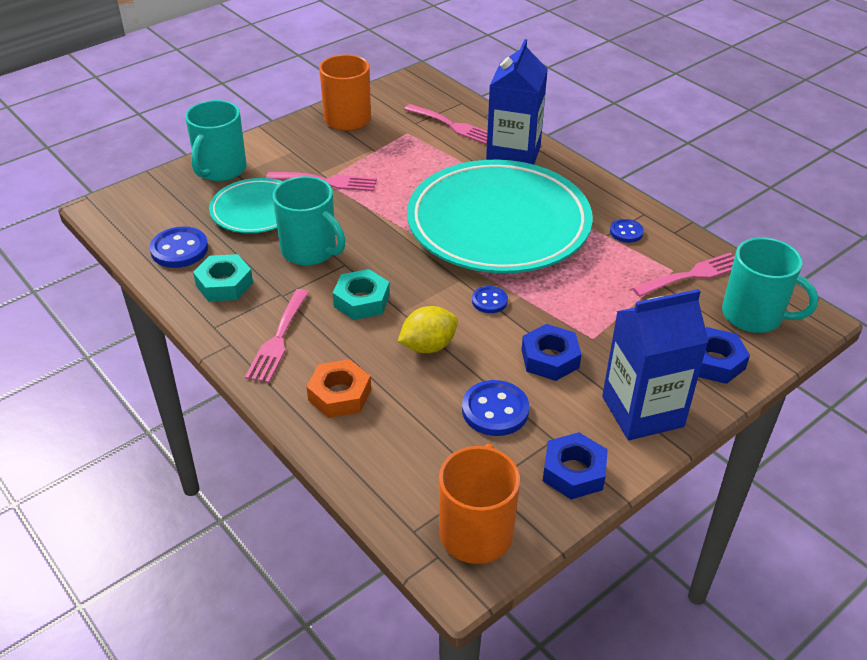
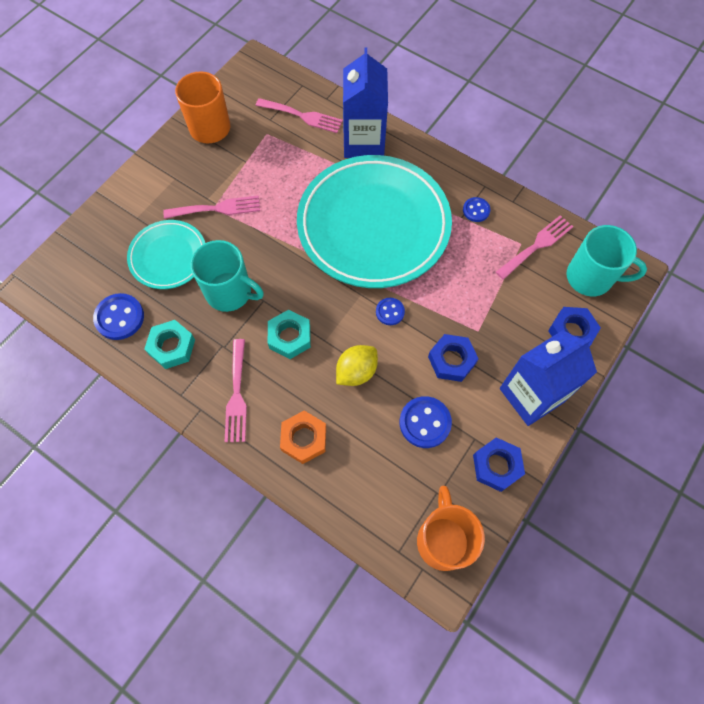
camera: 15 degrees left, 25 degrees up
(220, 170) = (120, 215): turquoise mug -> none

